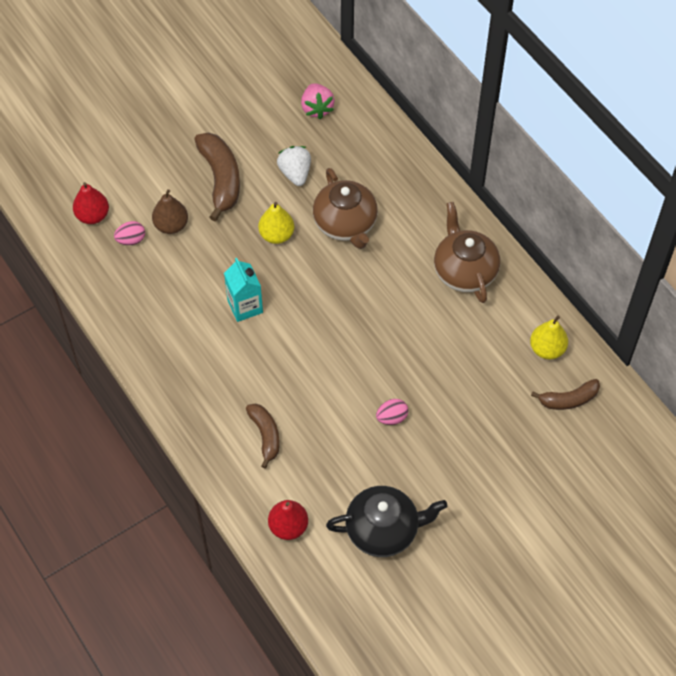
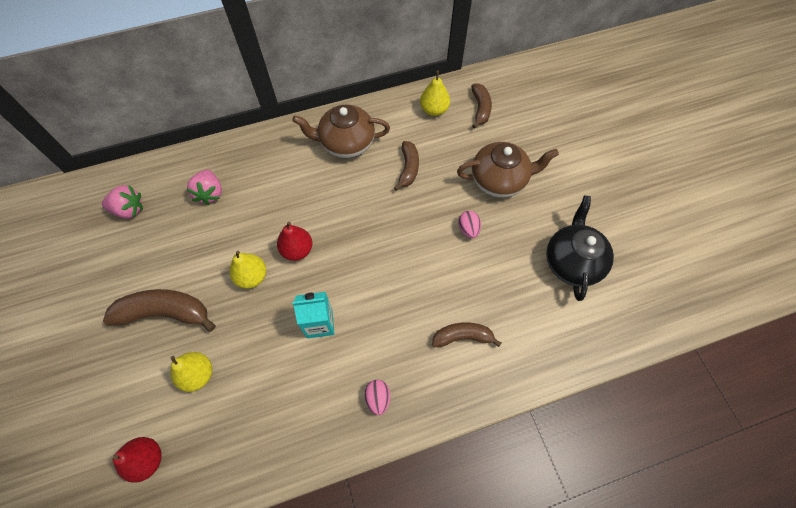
camera: 75 degrees left, 5 degrees up
(131, 240) = (197, 422): pink egg -> pink egg (378, 398)
(171, 225) = (198, 374): brown pear -> yellow pear
(288, 527) = (558, 338): red pear -> red pear (297, 250)
(295, 173) = (191, 245): white strawberry -> none
(345, 224) = (265, 217): brown teapot -> brown teapot (499, 180)
(357, 168) = (210, 193): none -> pink strawberry
(452, 341) = (408, 168): none -> brown banana

